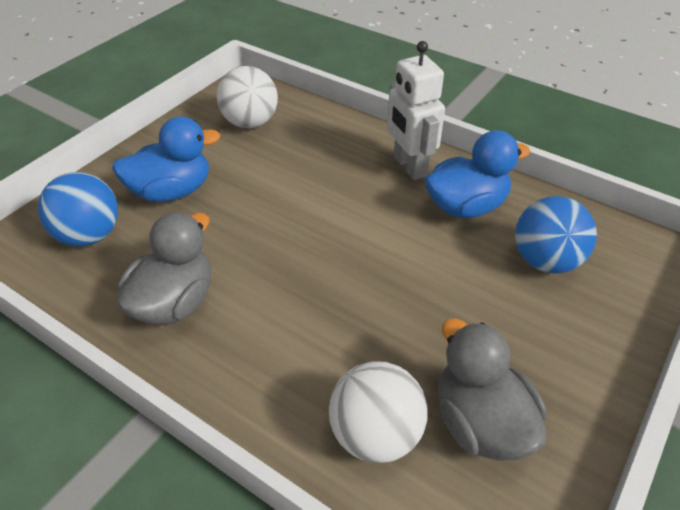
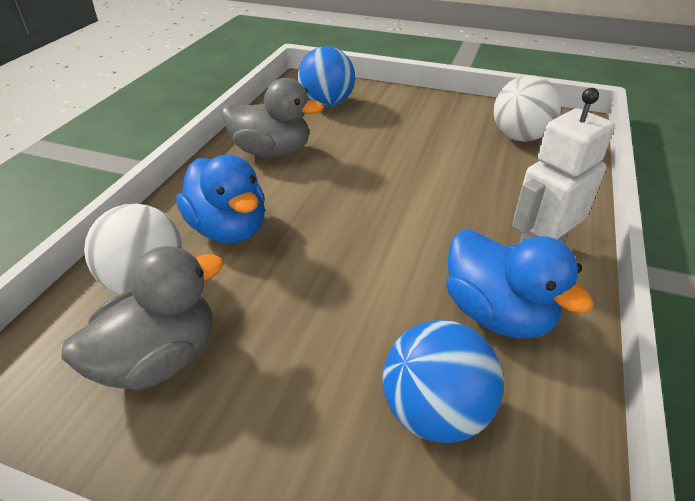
camera: 75 degrees right, 5 degrees down
(172, 191) = (394, 122): blue duck -> blue duck (229, 229)

